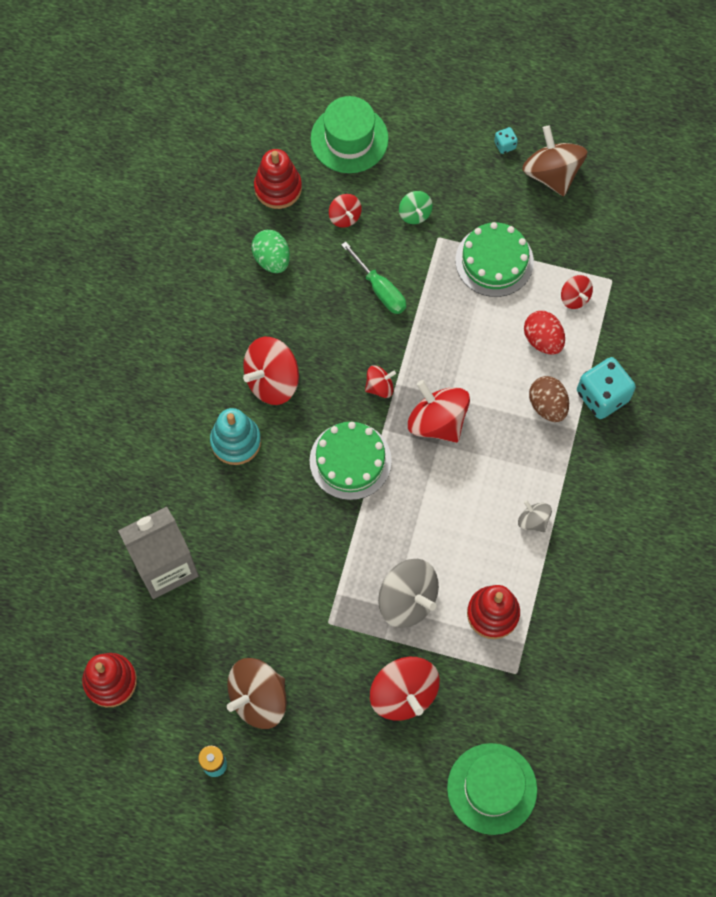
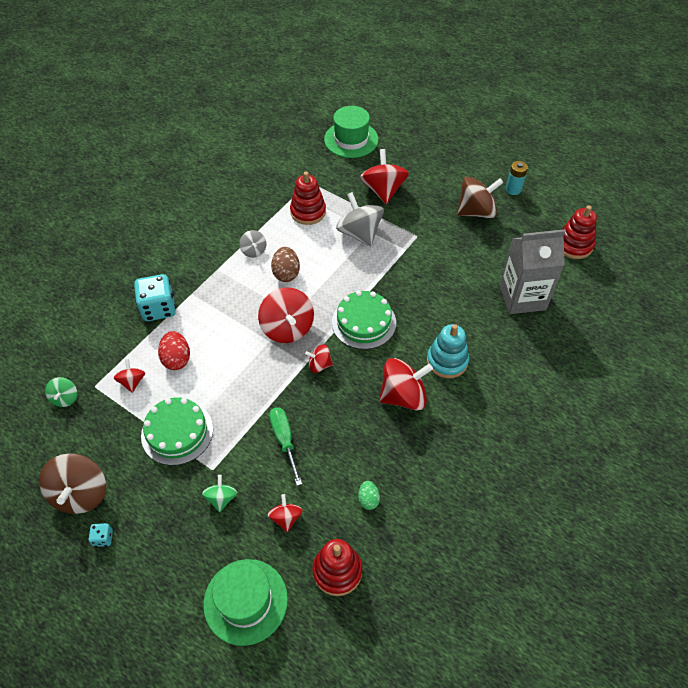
camera: 160 degrees left, 15 degrees down
(272, 259) = (368, 499): green egg -> green egg, size x0.62
(547, 405) = (201, 314): brown egg -> brown egg (286, 273)
(633, 257) = (65, 398): none -> green spinning top

